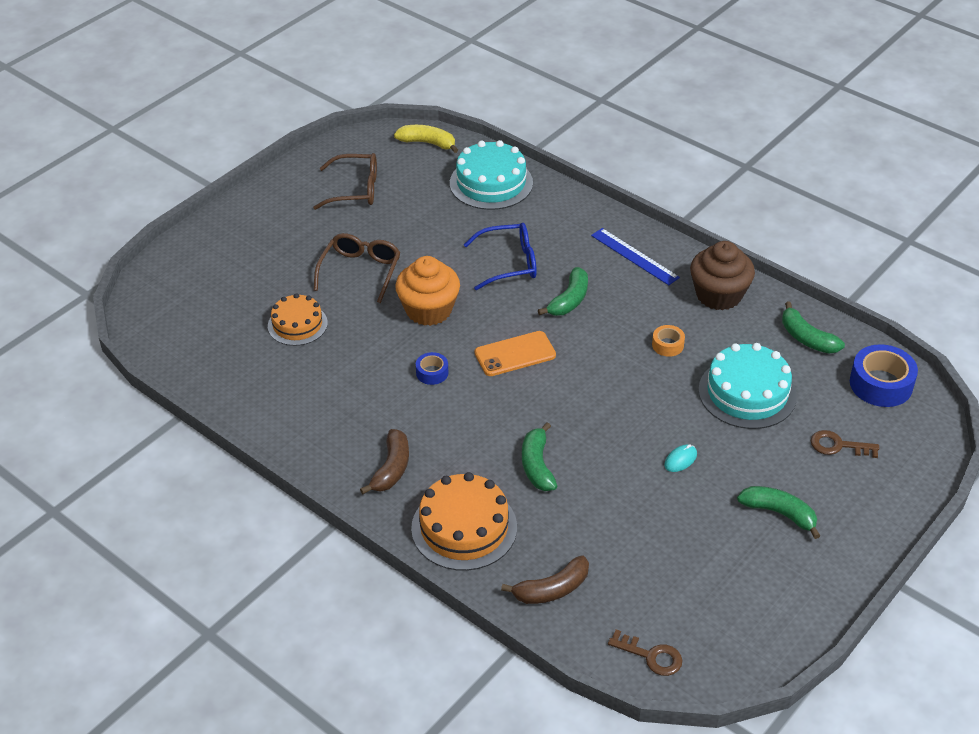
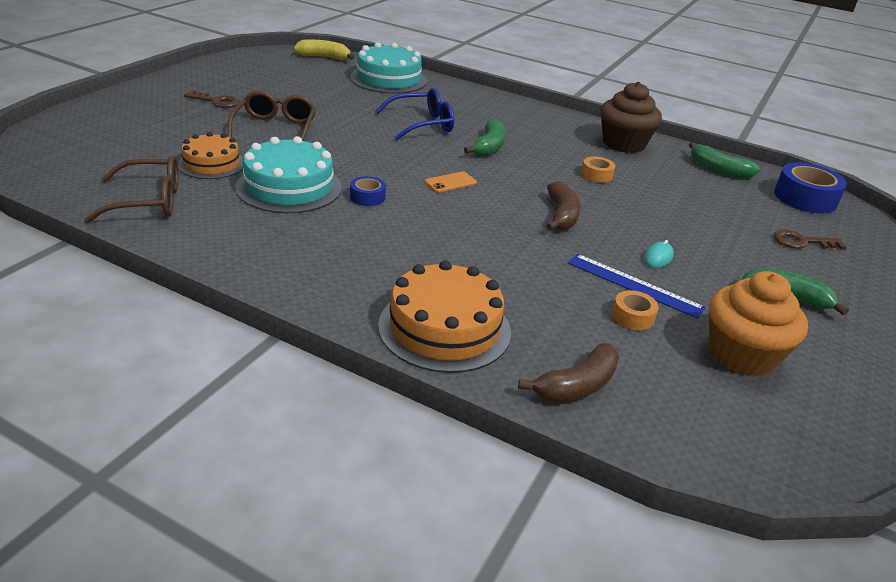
camera: 15 degrees left, 10 degrees down
(355, 190) = (262, 80): brown glasses -> brown glasses (148, 201)
(392, 468) = (340, 276): brown banana -> brown banana (562, 215)
(429, 310) = (352, 153): orange cupcake -> orange cupcake (742, 354)
(515, 354) = (450, 182): orange phone -> orange phone, size x0.62
(537, 465) = (508, 267): green banana -> none
(626, 526) = (632, 317): none -> orange tape
(634, 256) = (536, 121): blue ruler -> blue ruler (634, 285)
(651, 656) = (736, 452): brown key -> brown key (217, 101)
(747, 393) = (690, 206): turquoise cake -> turquoise cake (289, 187)

